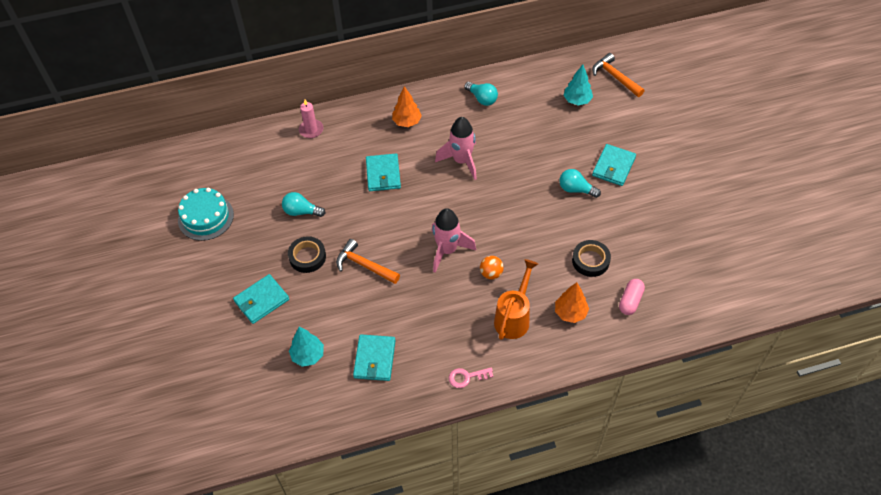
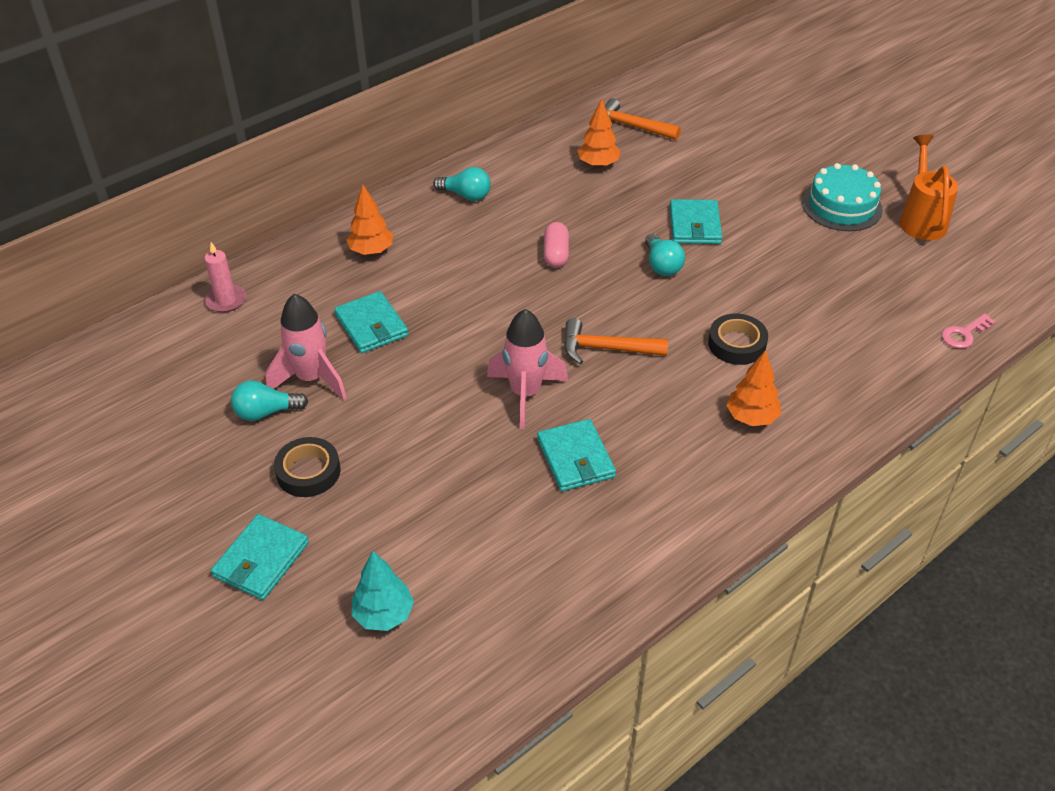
camera: 25 degrees left, 10 degrees down
(206, 217) = (103, 469): turquoise cake -> turquoise cake (842, 206)
(364, 265) = (408, 454): orange hammer -> orange hammer (606, 349)
(374, 359) = (497, 581): turquoise wallet -> turquoise wallet (575, 458)
(461, 161) = (480, 276): pink rocket -> pink rocket (311, 379)
(466, 377) = (656, 555): pink key -> pink key (964, 334)
(491, 273) = (608, 404): orange ball -> none
(514, 318) = (676, 451): orange watering can -> orange watering can (921, 220)
(576, 189) = (662, 265): turquoise light bulb -> turquoise light bulb turned 105 degrees counterclockwise
(577, 100) = (598, 164): turquoise tree -> orange tree
(630, 301) = (822, 376): pink capsule -> pink capsule (556, 254)

